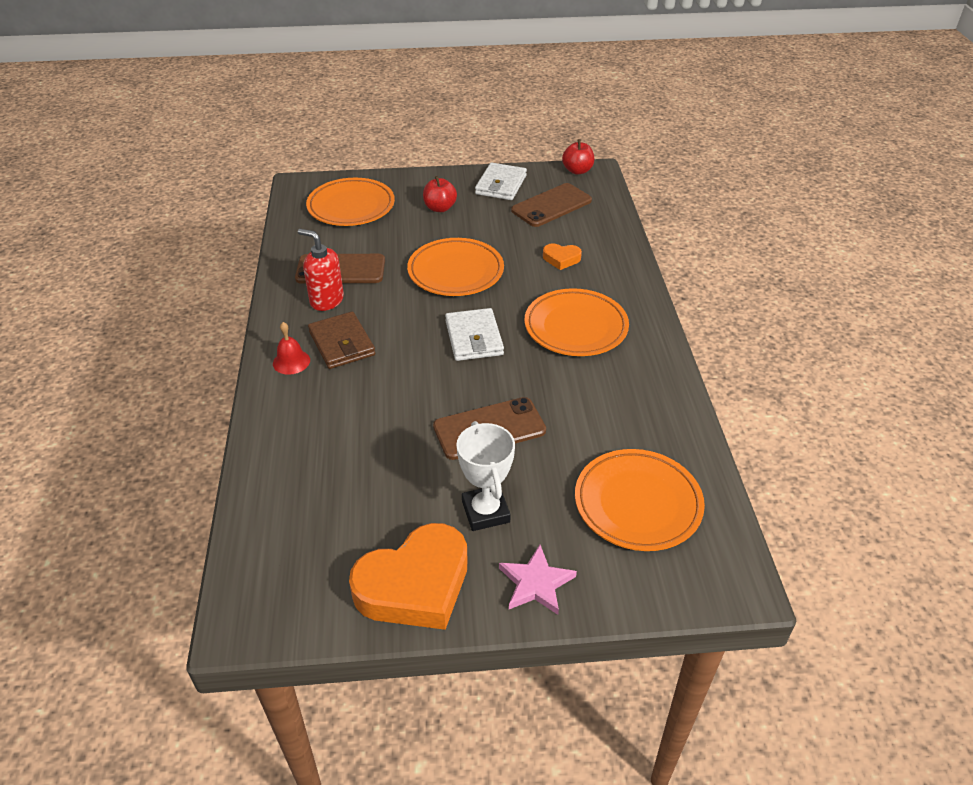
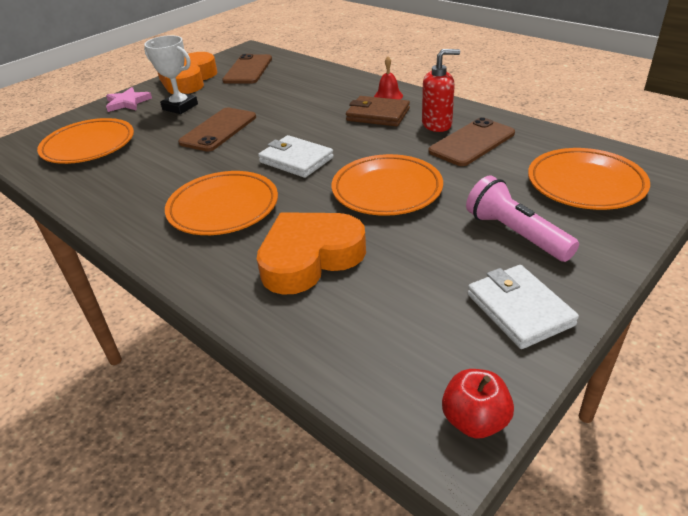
camera: 140 degrees right, 5 degrees down
(440, 208) = (515, 234): red apple -> pink flashlight
(551, 205) = (413, 320): brown phone -> brown phone (248, 70)
(561, 259) = (310, 258): orange heart -> orange heart, size x2.19

